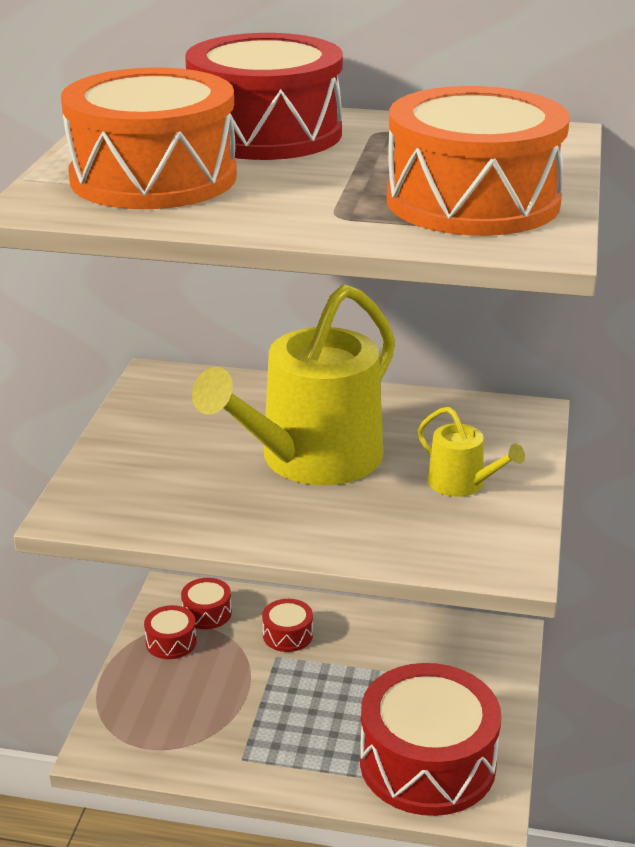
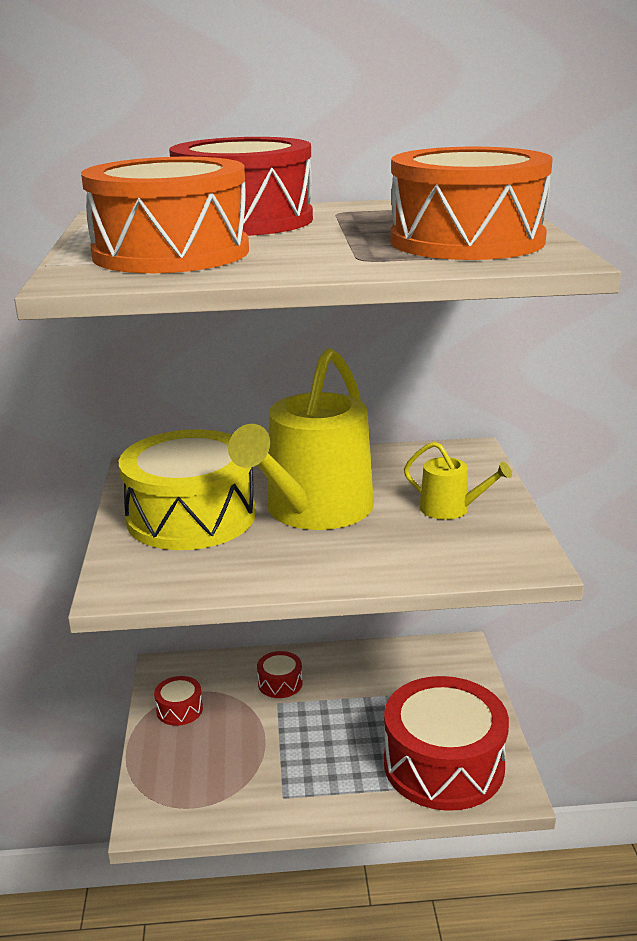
camera: 15 degrees left, 5 degrees down
(181, 444) = (191, 517): none -> yellow drum
(207, 613) = (202, 679): red drum -> none

